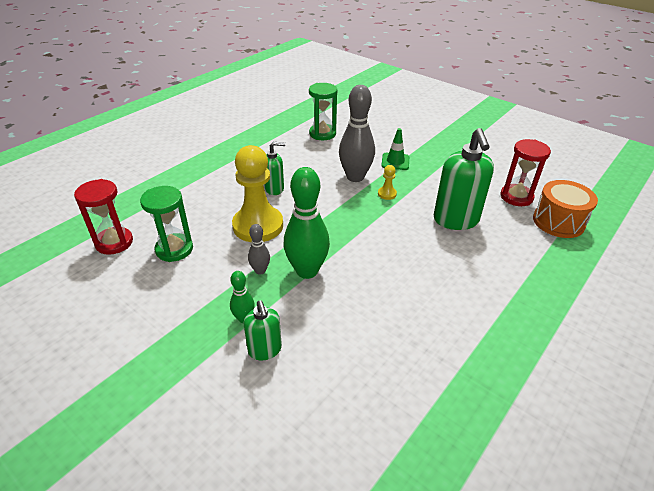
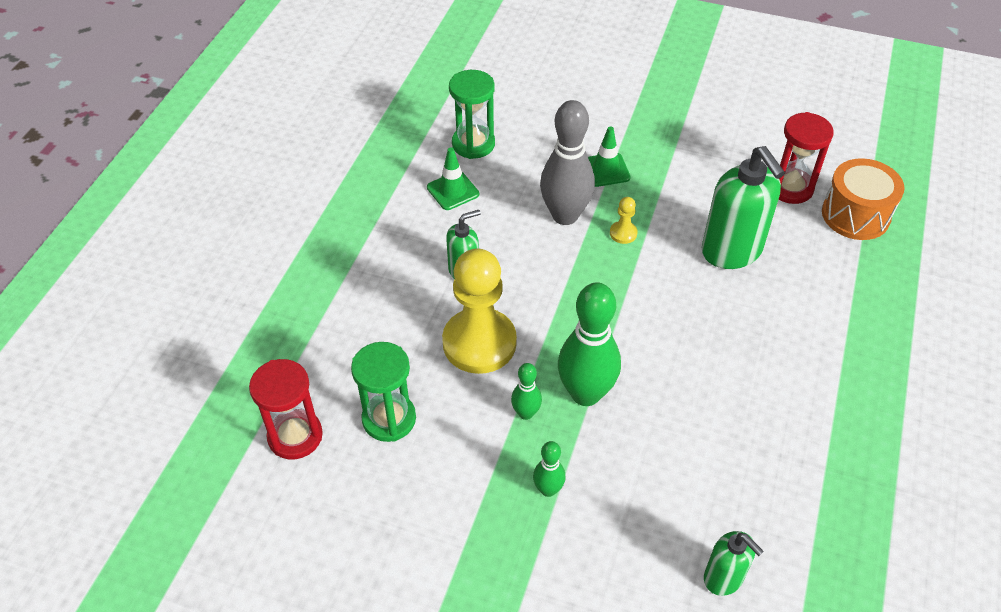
camera: 20 degrees left, 10 degrees up
(260, 270) = (526, 413): grey bowling pin -> green bowling pin
(265, 350) = (599, 522): green soap dispenser -> green soap dispenser (723, 578)
(295, 151) = (453, 191): none -> green traffic cone

